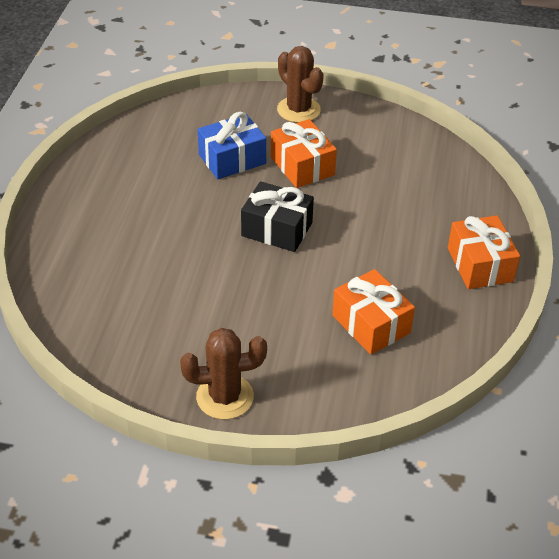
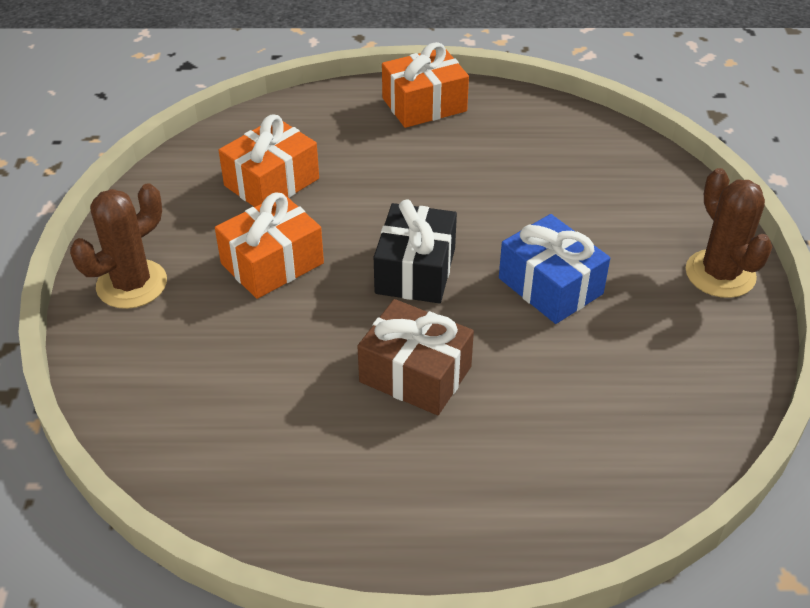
camera: 100 degrees left, 0 degrees up
(183, 215) = (415, 374): none -> brown gift
(232, 159) = (269, 341): blue gift -> blue gift (550, 286)
(371, 324) = (551, 174): orange gift -> orange gift (272, 182)

